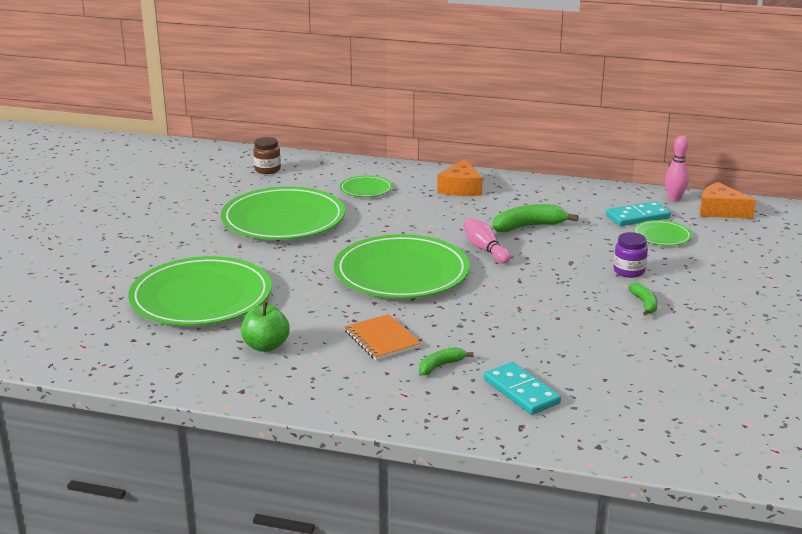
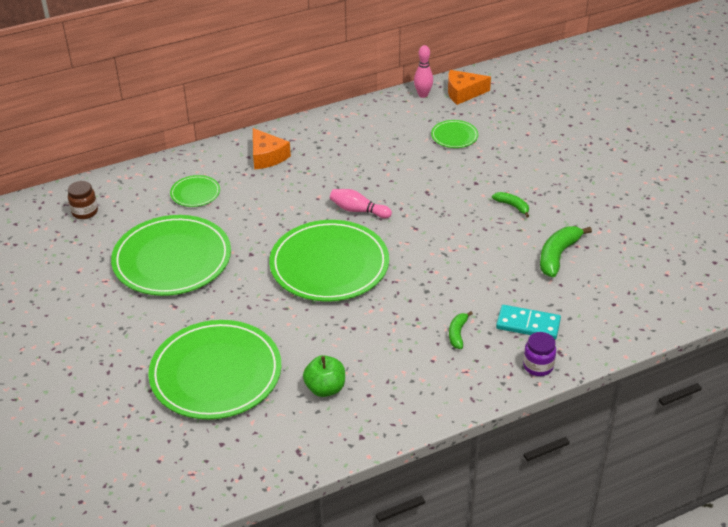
camera: 40 degrees left, 15 degrees up
(381, 339) = (393, 334): orange notebook -> none
(528, 226) = (360, 172): green banana -> green banana (558, 255)
(629, 271) = (471, 181): purple jar -> purple jar (538, 366)
(637, 217) = (419, 125): turquoise domino -> none

